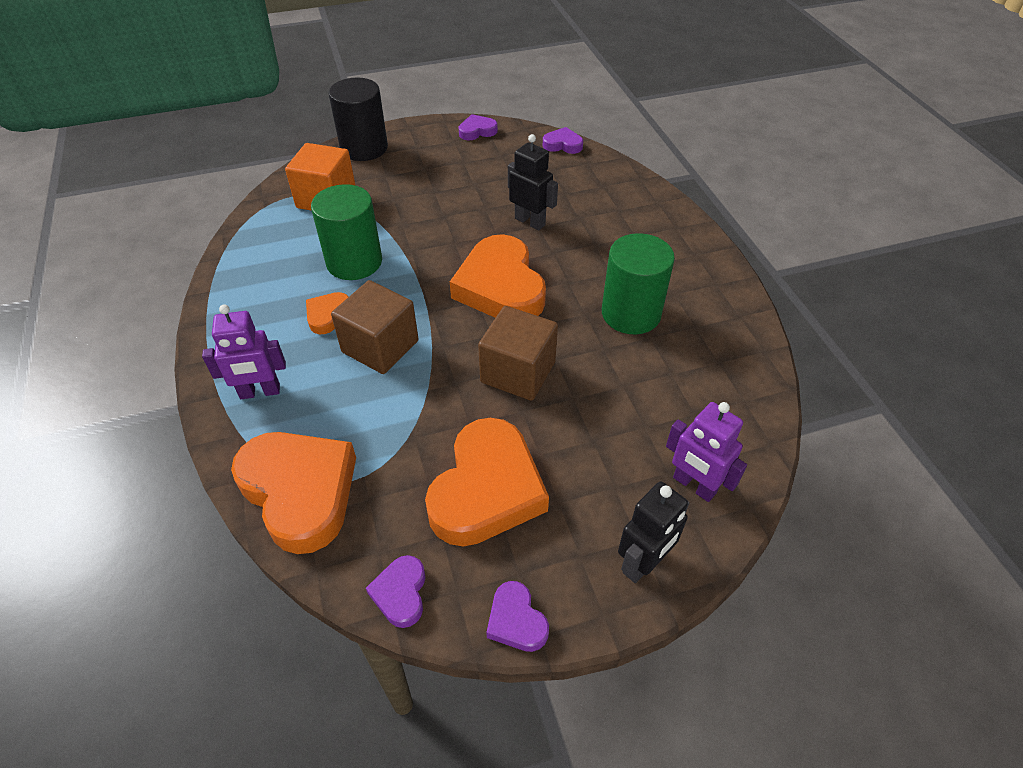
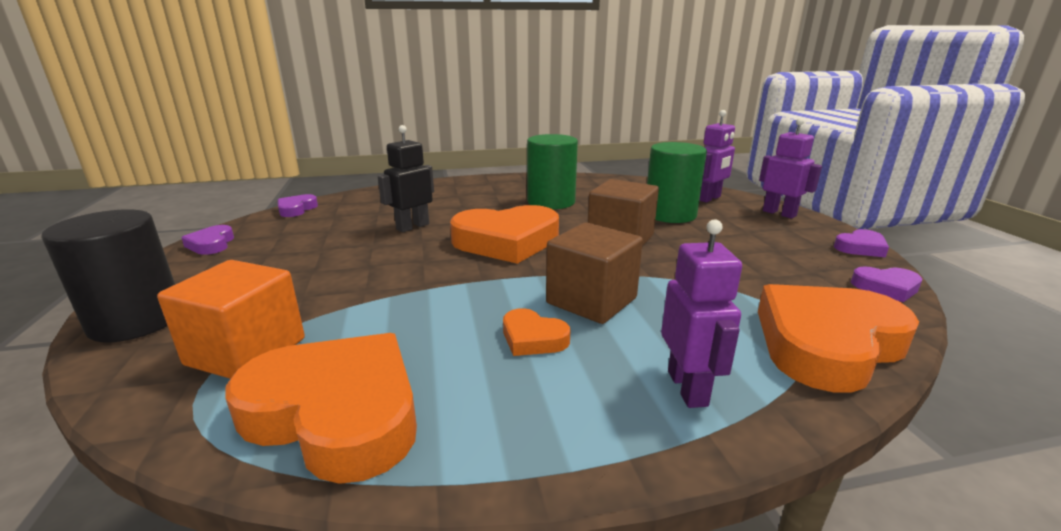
camera: 85 degrees left, 25 degrees down
(354, 262) = (427, 321): green cylinder -> green cylinder (670, 214)
(486, 489) = (754, 254): orange heart -> orange heart (337, 413)
(643, 563) = (779, 213): black robot -> purple robot

